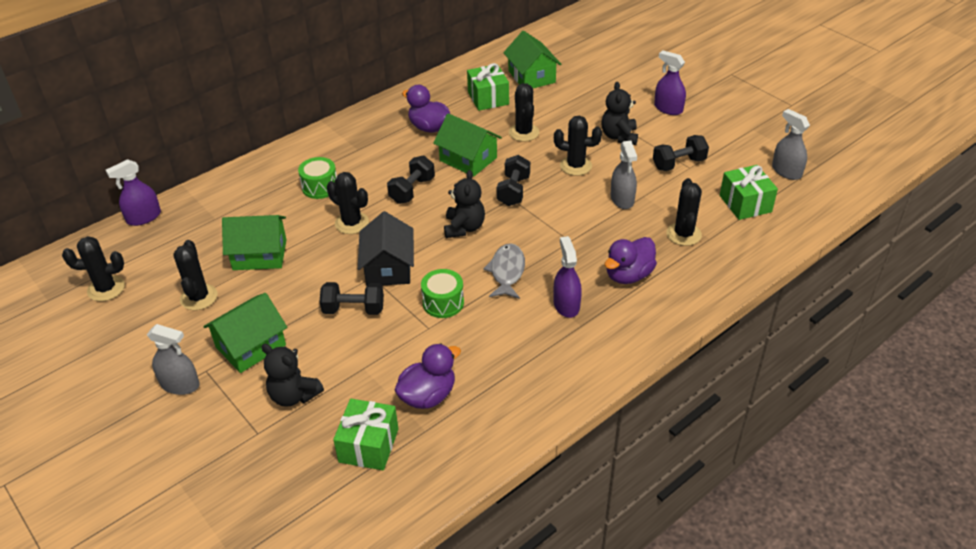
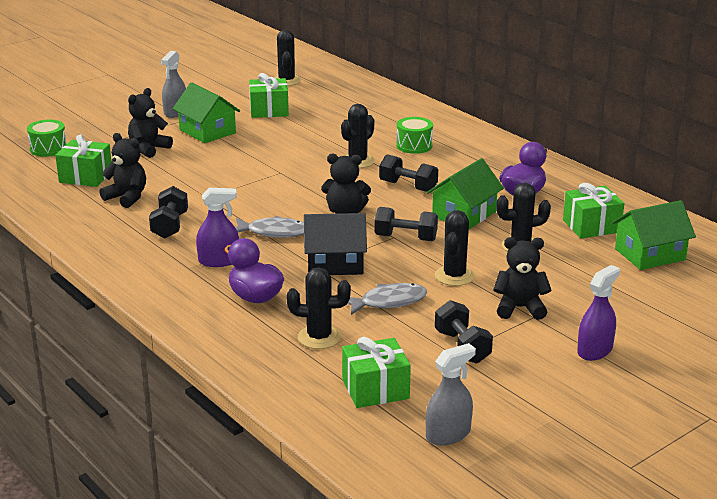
camera: 90 degrees right, 15 degrees down
(144, 217) = (373, 84): purple spray bottle -> none
(199, 297) = (269, 110): black cactus -> green gift
(260, 255) = (318, 127): green house -> none
(353, 309) = (239, 166): black dumbbell -> black dumbbell (170, 226)
(388, 268) = (291, 178): black house -> black house (335, 263)
(428, 396) = (127, 197): purple duck -> black teddy bear
(443, 303) = (237, 203): green drum -> green drum (48, 149)
(622, 199) = (388, 302): grey spray bottle -> grey fish

